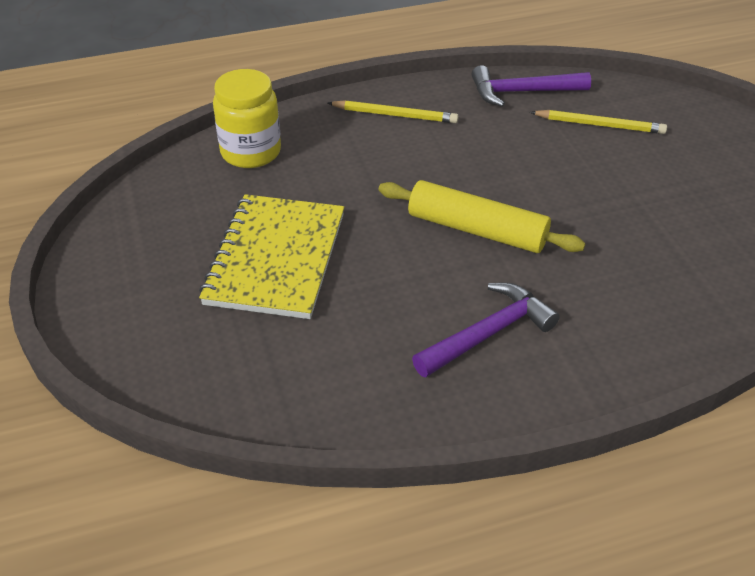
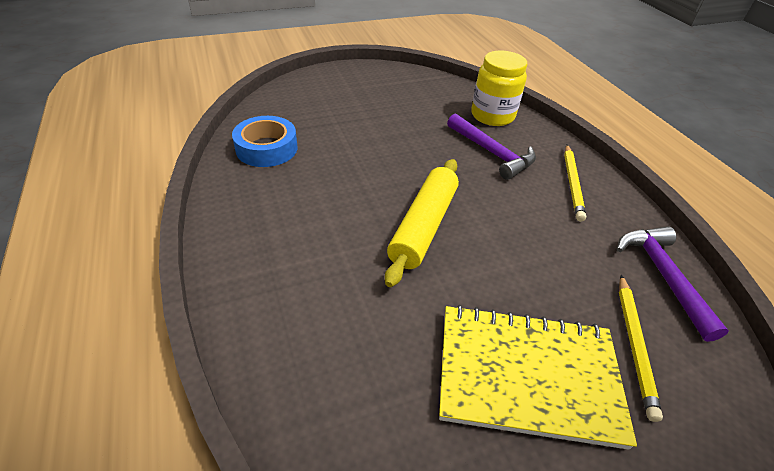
camera: 85 degrees right, 0 degrees up
(275, 259) = (380, 128): yellow notebook -> yellow notebook (527, 375)
(323, 382) = (266, 148): none -> blue tape
(488, 333) = (299, 225): purple hammer -> purple hammer (492, 153)

